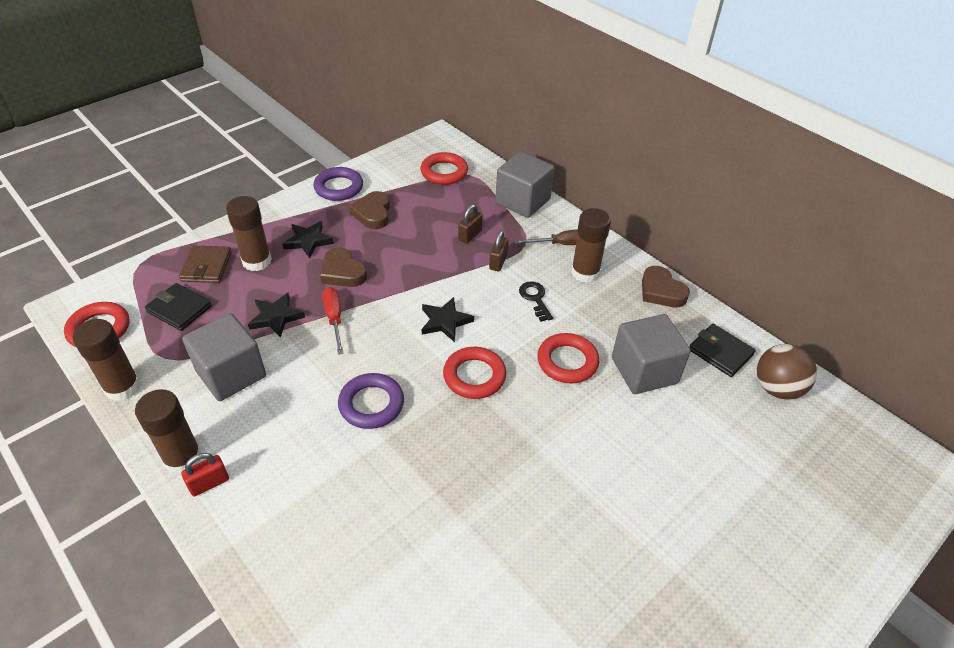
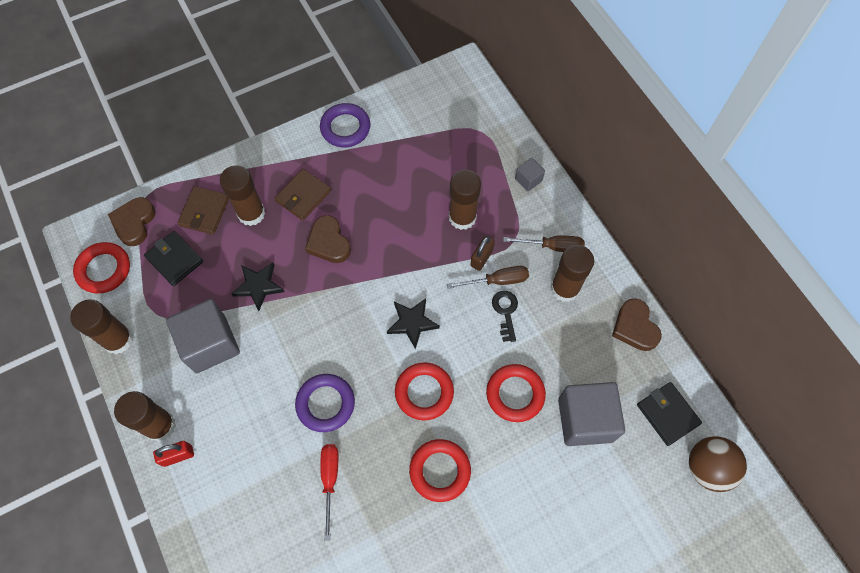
camera: 15 degrees right, 20 degrees up
(308, 241) = (303, 196): black star -> brown wallet
(334, 318) = (311, 299): red screwdriver -> red screwdriver (330, 480)
(373, 213) = (372, 170): brown heart -> brown heart (134, 223)
(444, 172) = (457, 124): red ring -> red ring (440, 471)
(470, 235) = (462, 217): brown padlock -> brown glue stick
(519, 276) = (497, 281): none -> brown screwdriver
(522, 201) = (528, 180): grey cube -> grey cube, size x0.47

